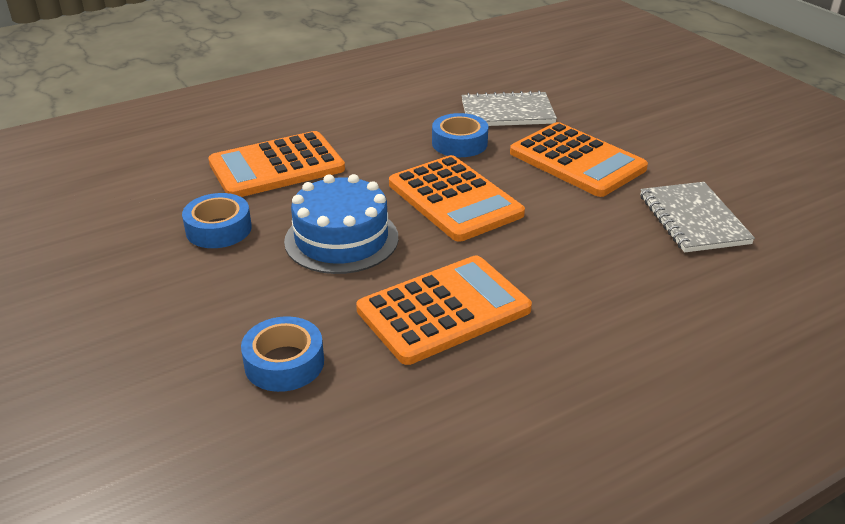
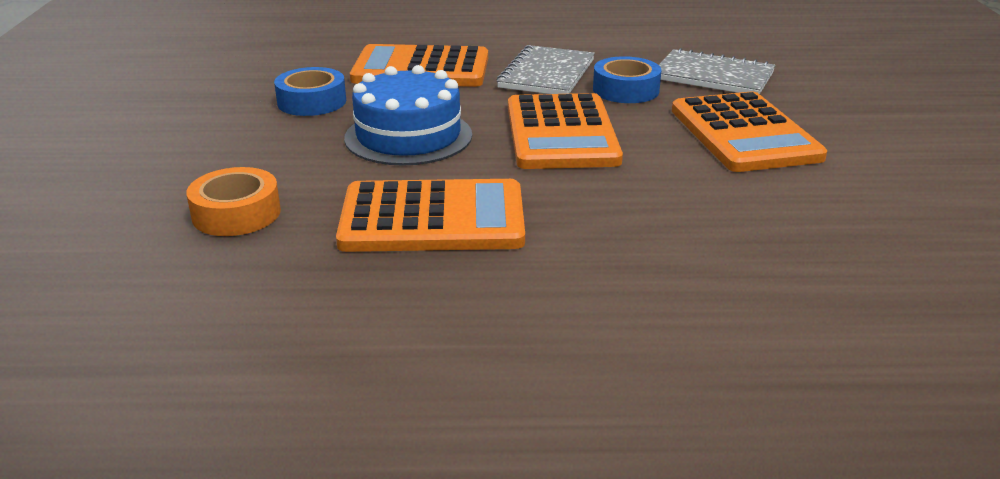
camera: 30 degrees right, 5 degrees down
(284, 363) = (236, 213): blue tape -> orange tape
(693, 219) = (829, 221): grey notebook -> grey notebook (547, 74)

